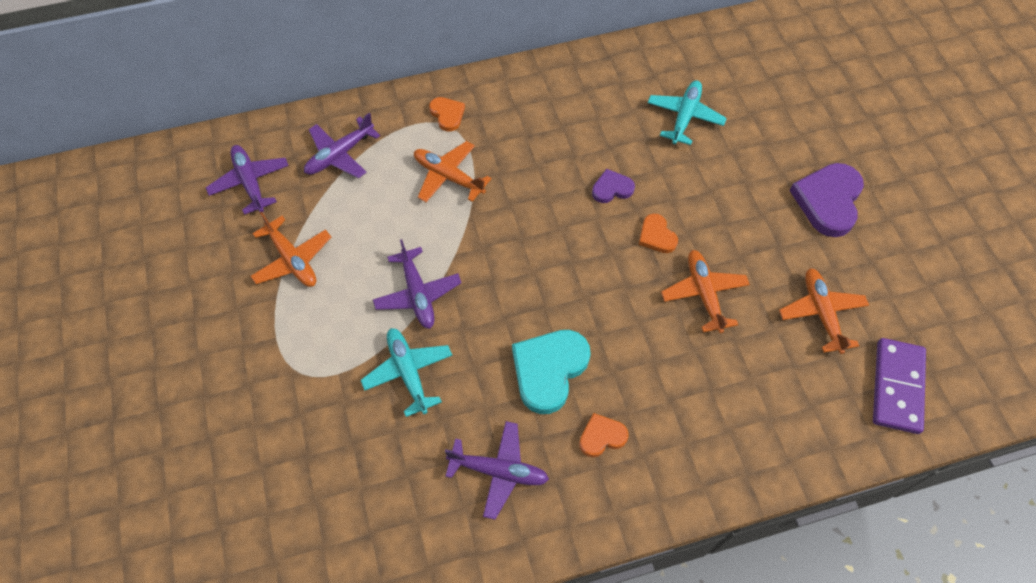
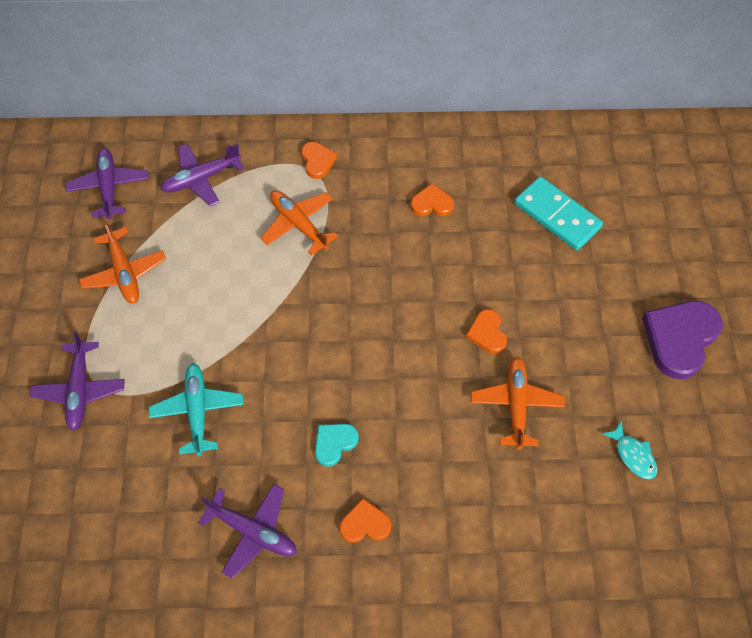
camera: 15 degrees right, 0 degrees up
(417, 294) = (231, 335): purple plane -> purple plane (80, 390)
(549, 370) = (334, 443): turquoise heart -> turquoise heart, size x0.53
(567, 131) = (432, 204): none -> orange heart
(612, 188) = (457, 273): purple heart -> none
(685, 116) = (557, 215): turquoise plane -> turquoise domino
(821, 313) = (633, 455): orange plane -> turquoise fish
(897, 387) = (688, 553): purple domino -> none

